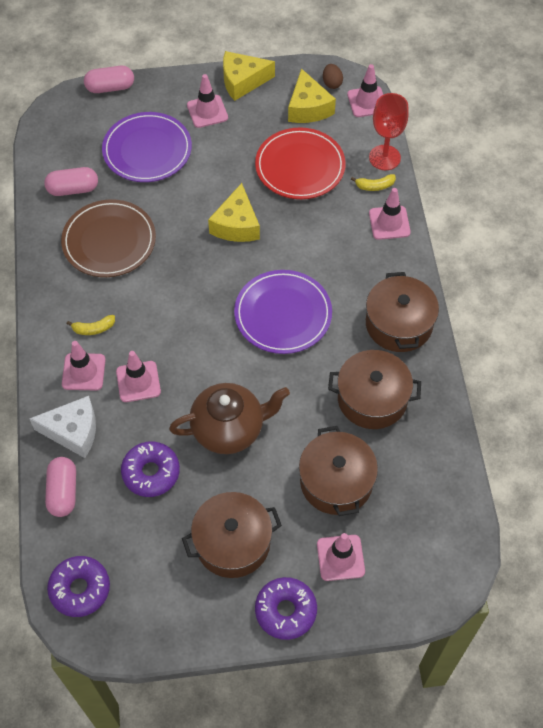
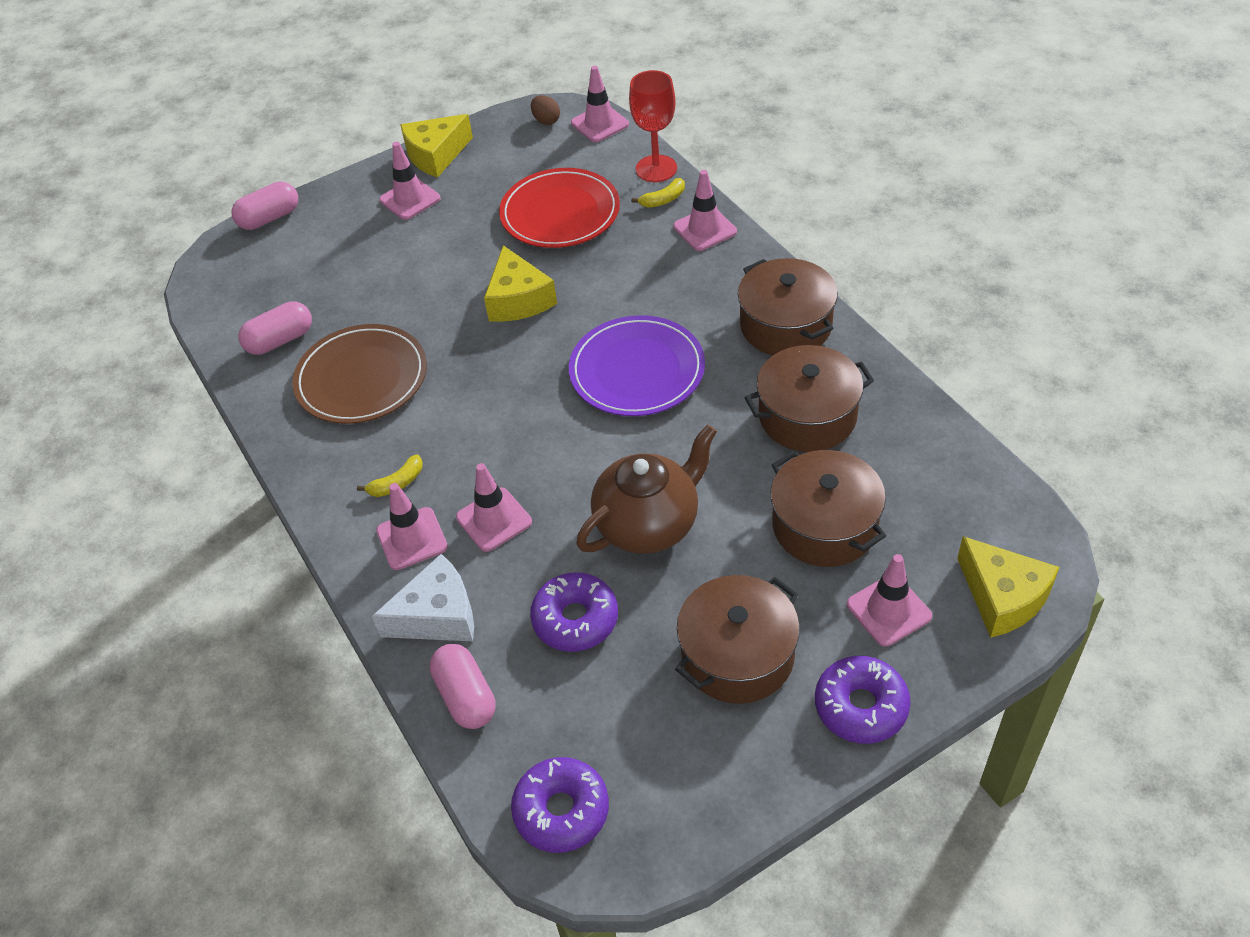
camera: 20 degrees left, 10 degrees down
(147, 150) = (356, 264): purple plate -> none
(308, 108) = (533, 153): yellow cheese -> yellow cheese (1002, 597)

